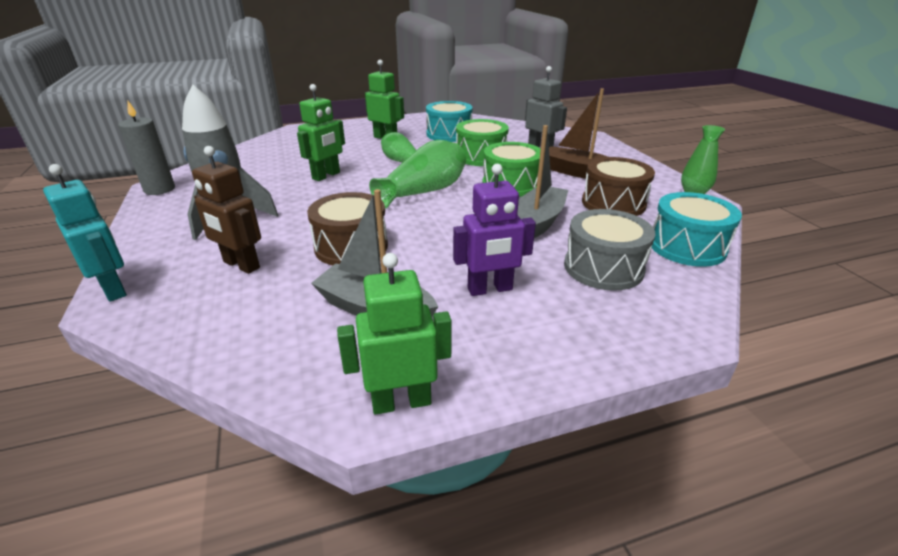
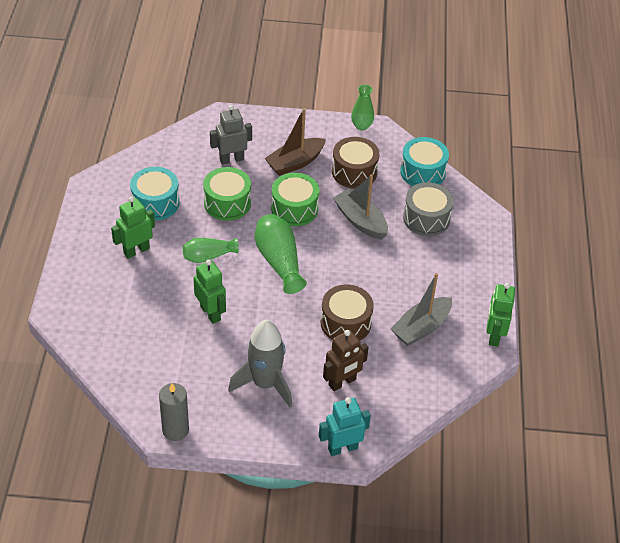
camera: 70 degrees left, 15 degrees up
(490, 289) = (425, 274): purple robot -> none

